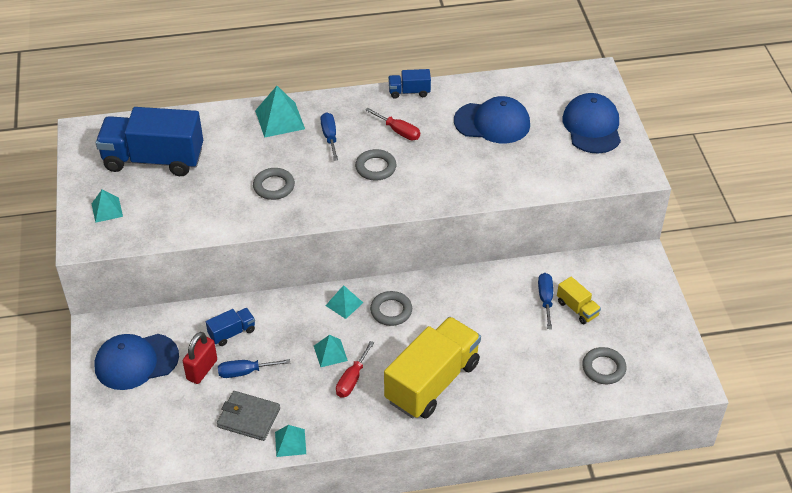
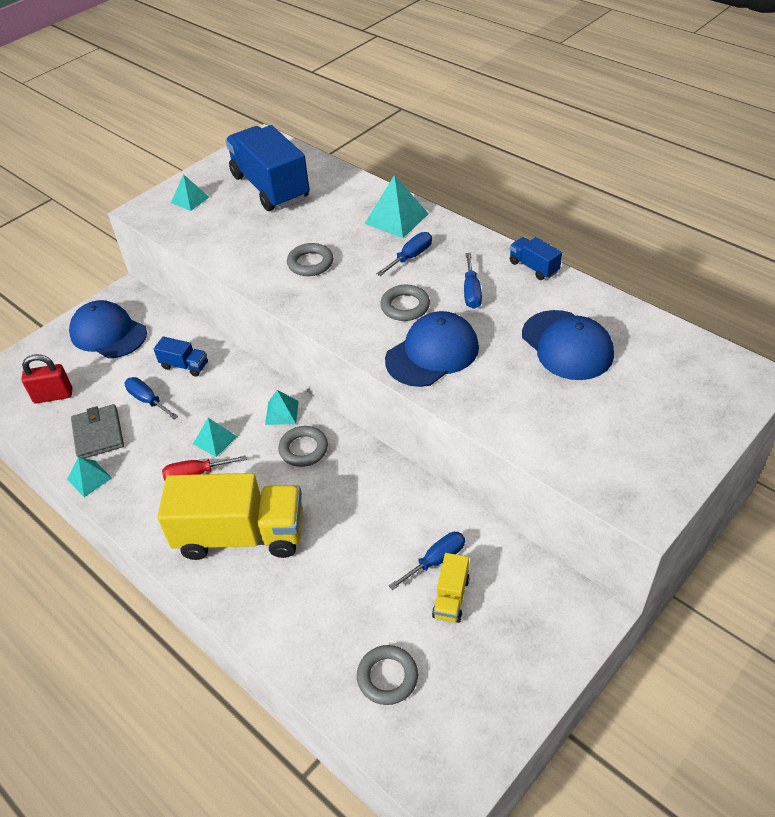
camera: 55 degrees right, 0 degrees up
(202, 370) = (129, 374): red padlock -> red padlock (53, 396)
(398, 131) = (471, 292): red screwdriver -> blue screwdriver
(592, 126) = (666, 424): blue cap -> blue cap (432, 353)

